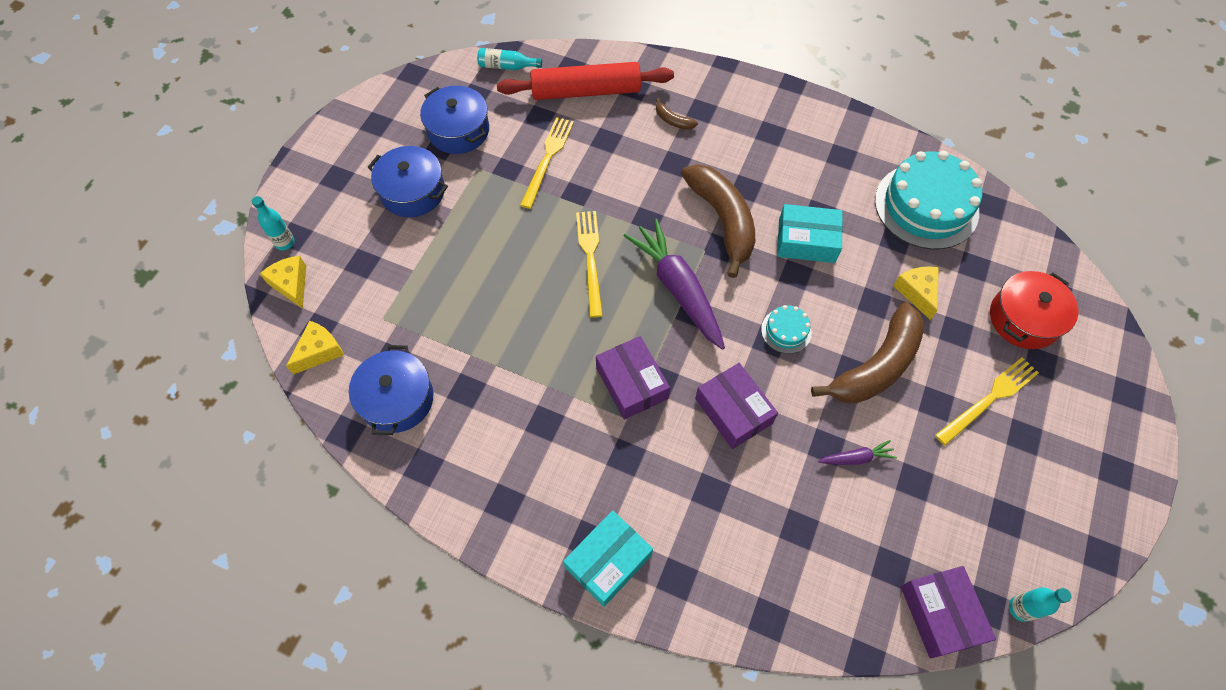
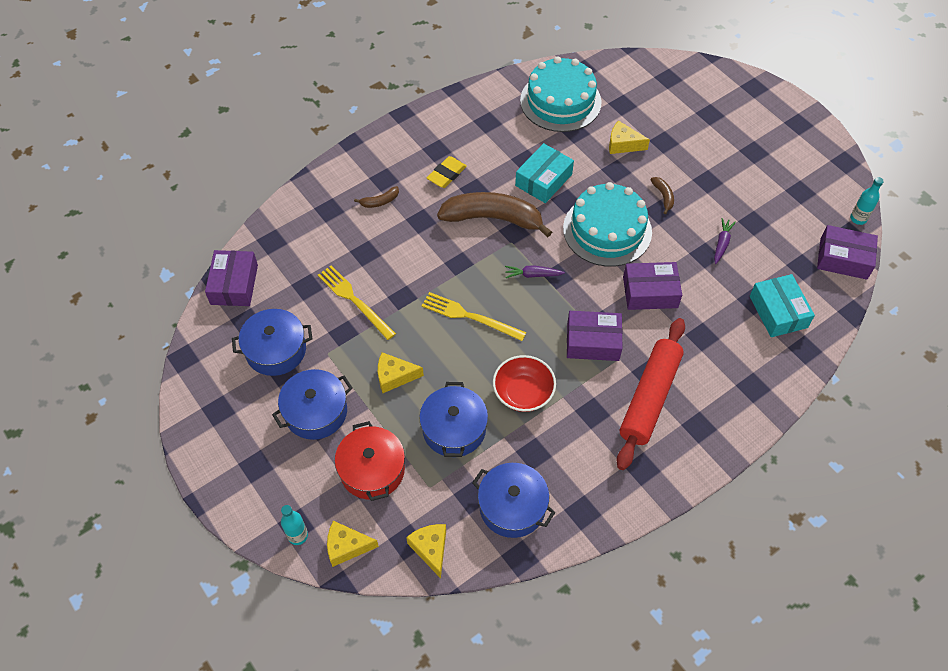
camera: 60 degrees left, 5 degrees down
(455, 308) = (454, 429): none -> blue pot
(484, 231) = (394, 376): none -> yellow cheese
(507, 66) = (234, 284): turquoise bottle -> purple box
(530, 347) = (523, 393): none -> red bowl
(586, 91) = (306, 242): red rolling pin -> red rolling pin (650, 397)
(608, 561) = (721, 422): turquoise box -> turquoise box (778, 312)
(677, 288) = (532, 275): purple carrot -> purple carrot, size x0.45
(747, 156) = (446, 174): none -> yellow eraser
(786, 331) = (607, 230): turquoise cake -> turquoise cake, size x2.21
(876, 366) = (663, 196): brown banana -> brown banana, size x0.41
(989, 399) = (720, 153): yellow fork -> none
(1024, 319) = (676, 104): red pot -> red pot (372, 470)

